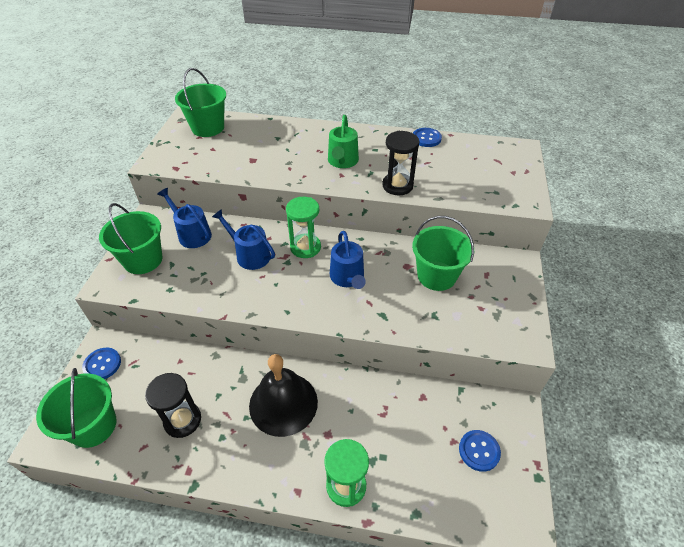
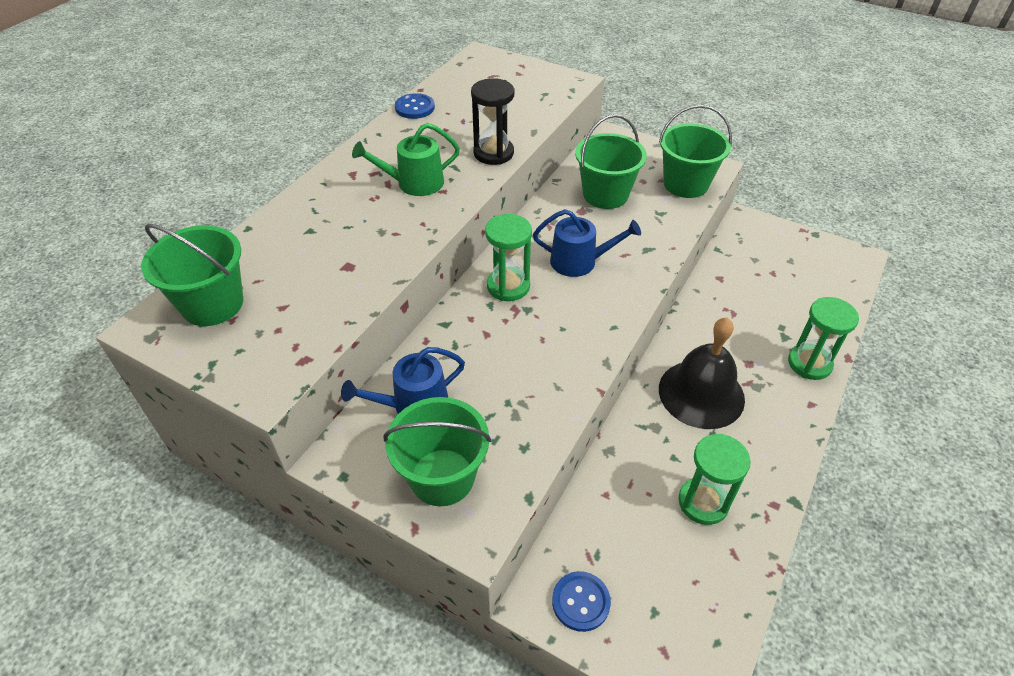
camera: 70 degrees left, 0 degrees up
(93, 426) = (689, 618): green bucket -> green bucket (685, 184)
(182, 420) = (703, 502): black hourglass -> green hourglass
(250, 255) = (495, 344): blue watering can -> none
(342, 161) = (414, 183): green watering can -> green watering can turned 135 degrees clockwise
(479, 451) = (785, 260): blue button -> none

